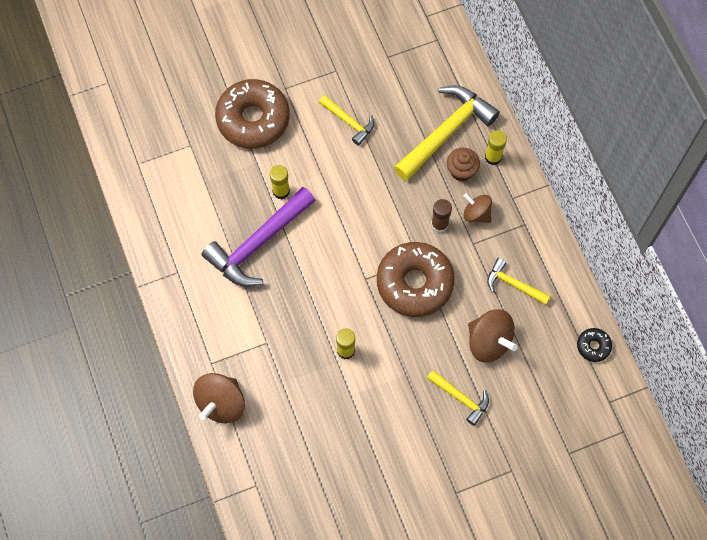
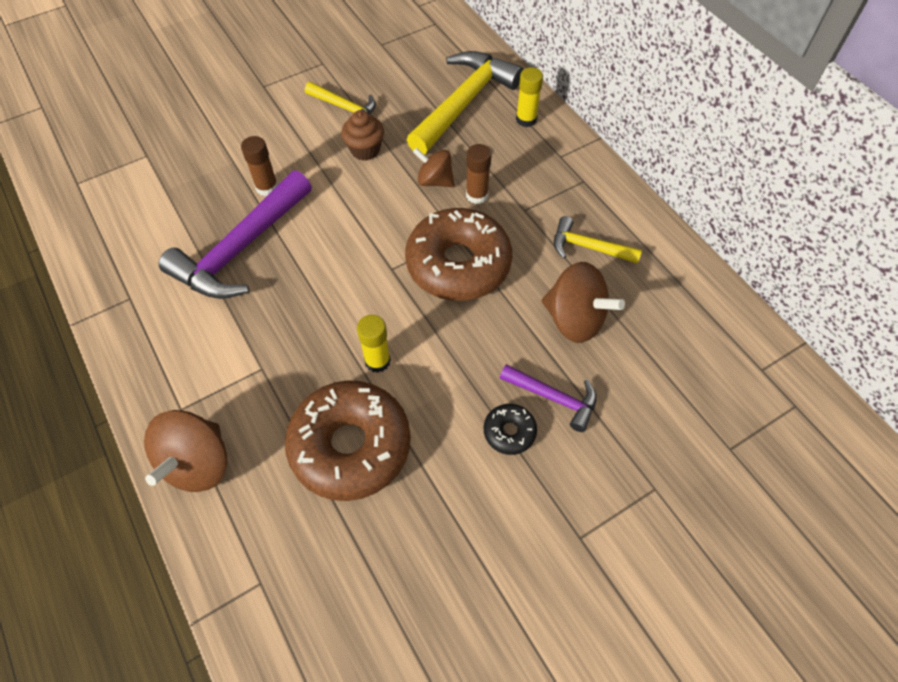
camera: 10 degrees left, 10 degrees down
(253, 119) = (226, 120): brown donut -> brown donut (350, 446)
(281, 191) = (267, 187): yellow glue stick -> brown glue stick
(460, 398) = (554, 398): yellow hammer -> purple hammer
(461, 171) = (491, 137): brown cupcake -> brown cupcake (365, 150)
(476, 214) = (520, 178): brown spinning top -> brown spinning top (434, 181)
(593, 346) = (715, 303): black donut -> black donut (509, 432)

